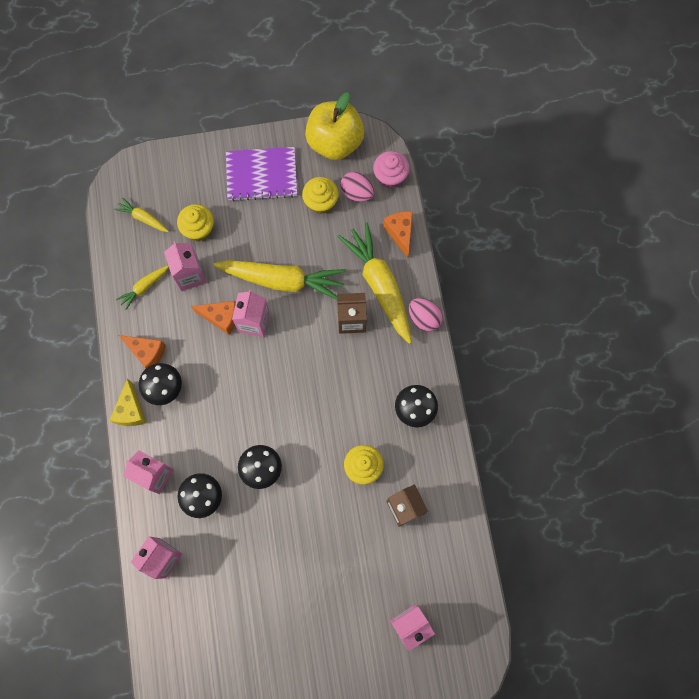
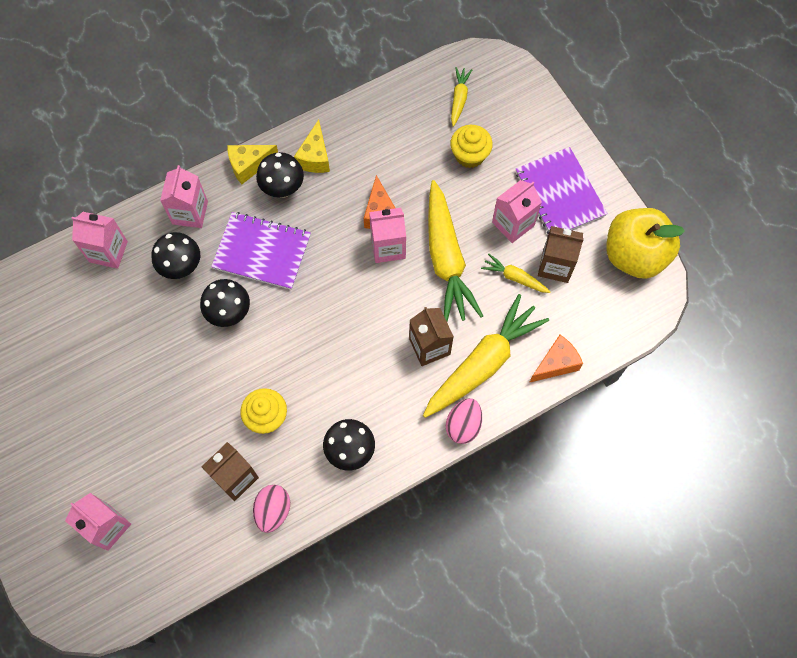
camera: 70 degrees right, 5 degrees down
(144, 287) = (384, 128): yellow carrot -> yellow carrot (515, 277)
(147, 353) = (315, 157): orange cheese -> yellow cheese
(190, 275) = (414, 166): pink carton -> pink carton (513, 224)
(217, 425) = (262, 252): none -> purple notebook
(321, 202) = (555, 265): yellow cupcake -> brown carton
(357, 193) = (584, 300): pink egg -> pink egg (273, 511)
(390, 176) = (620, 329): pink cupcake -> none

